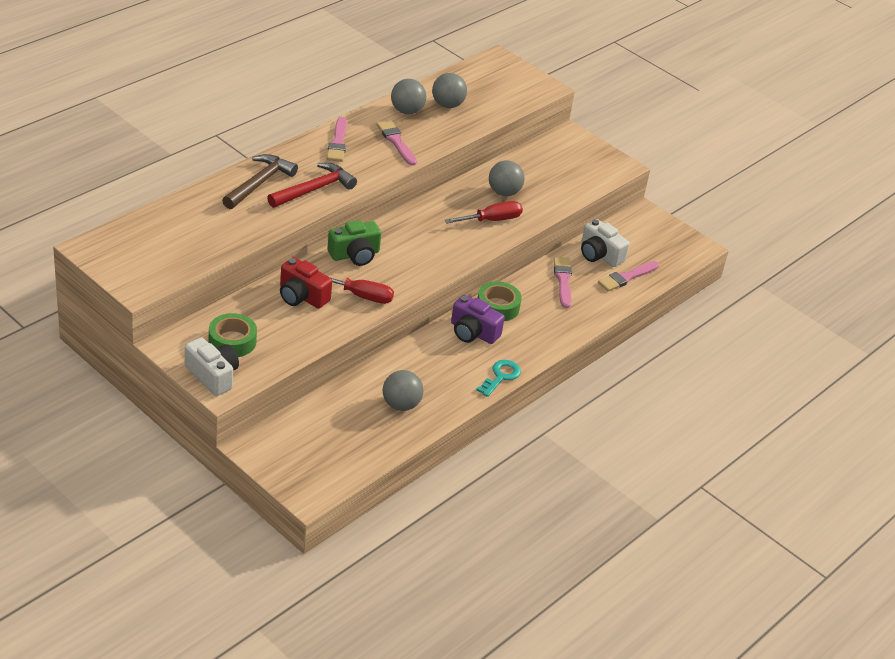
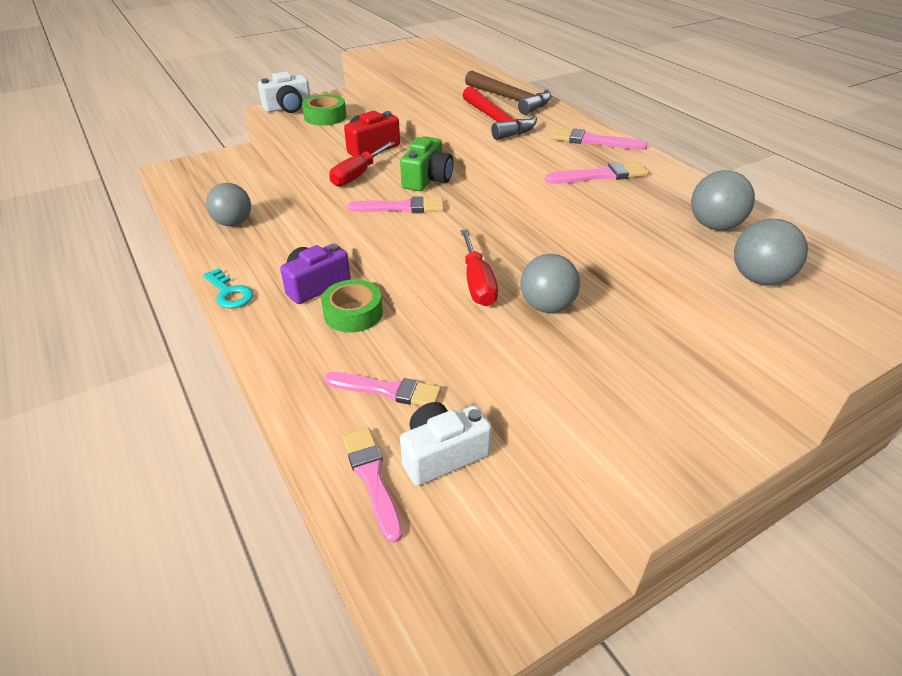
camera: 110 degrees right, 0 degrees up
(355, 255) = (427, 179): green camera -> green camera turned 150 degrees counterclockwise
(407, 111) = (683, 191): grey ball -> grey ball (759, 279)
(407, 263) = (401, 207): none -> pink brush

